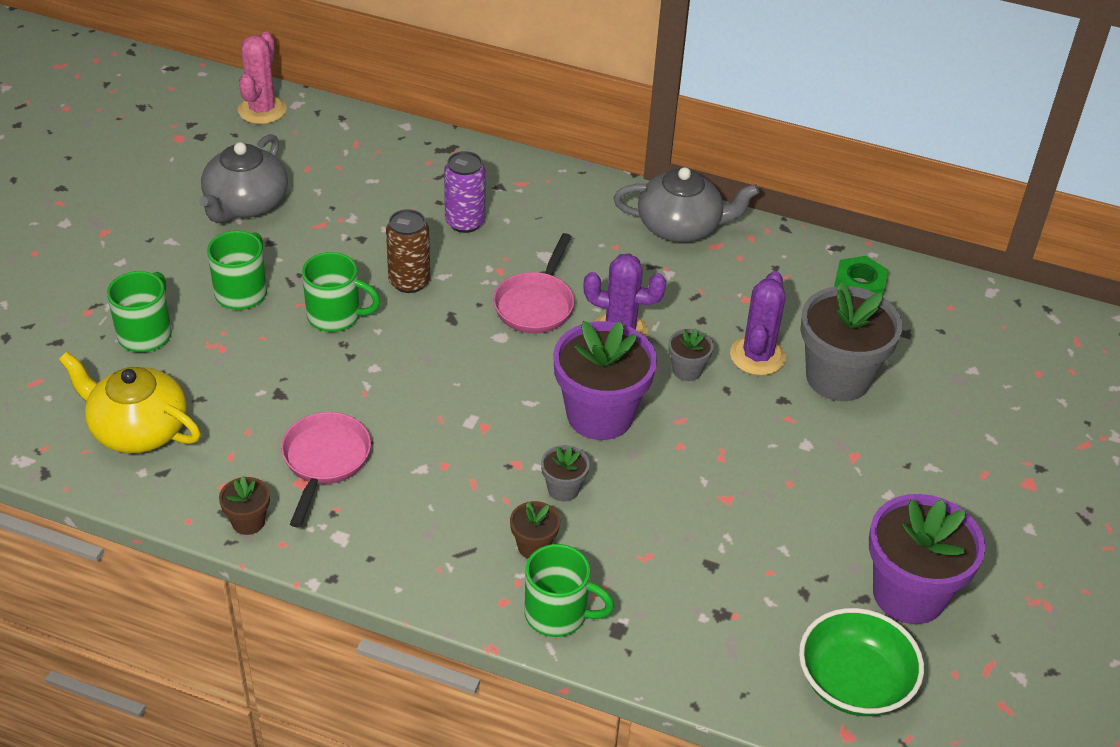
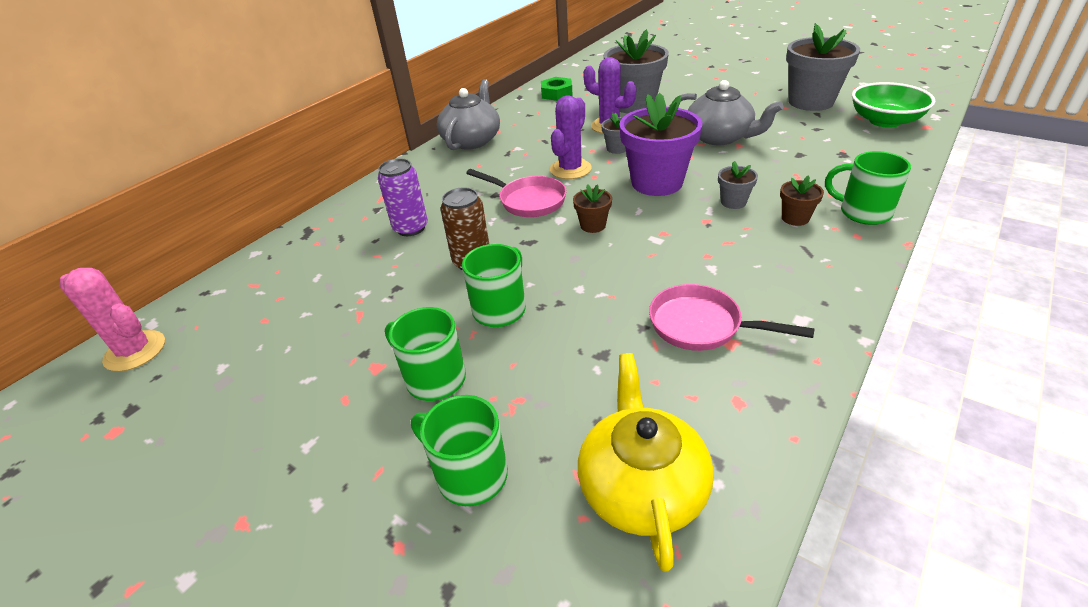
camera: 70 degrees left, 5 degrees down
(138, 429) = (642, 487): yellow teapot -> yellow teapot turned 135 degrees clockwise
(245, 204) = (287, 371): grey teapot -> grey teapot (719, 137)
(248, 522) = (790, 385): brown flower pot -> brown flower pot (593, 225)
(558, 614) = (863, 212): green mug -> green mug turned 90 degrees counterclockwise
(909, 594) = (810, 102): purple flower pot -> grey flower pot

